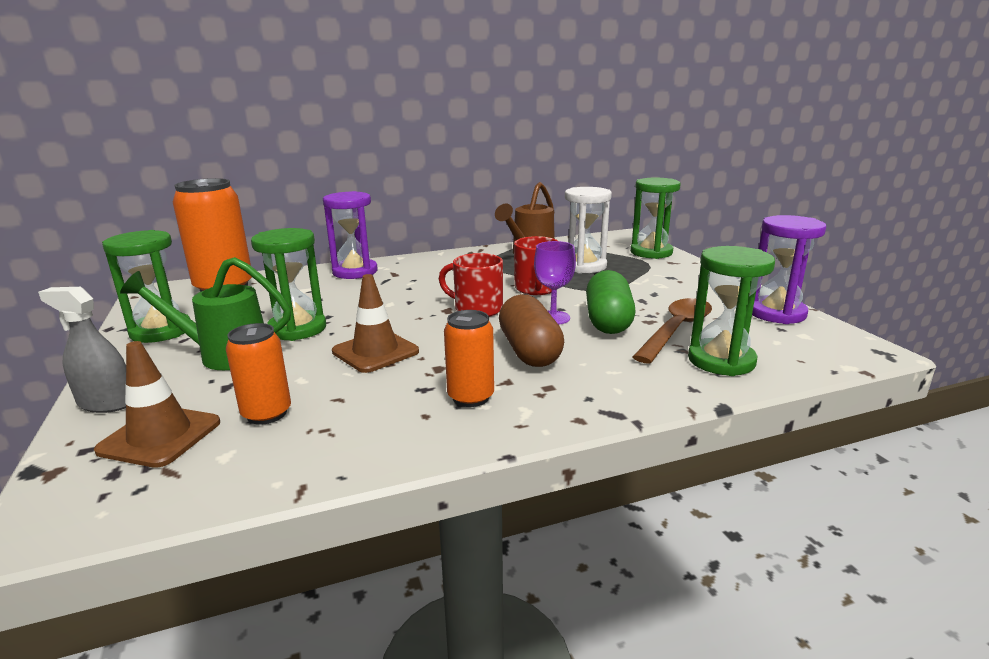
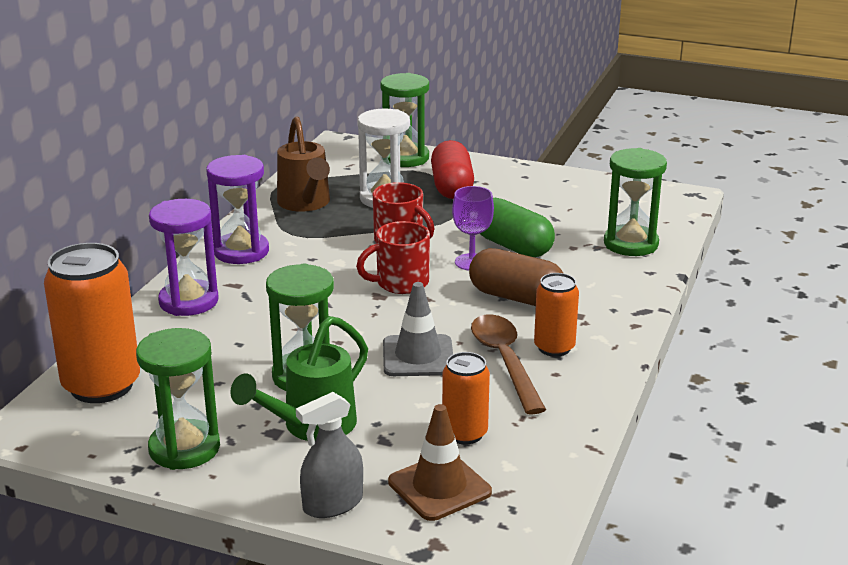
camera: 50 degrees left, 5 degrees up
(375, 352) = (418, 356): brown traffic cone -> grey traffic cone
(646, 275) = (452, 187): none -> red capsule
(676, 330) = (566, 232): brown spoon -> brown spoon (505, 361)
(776, 313) = (596, 187): purple hourglass -> purple hourglass (241, 251)

